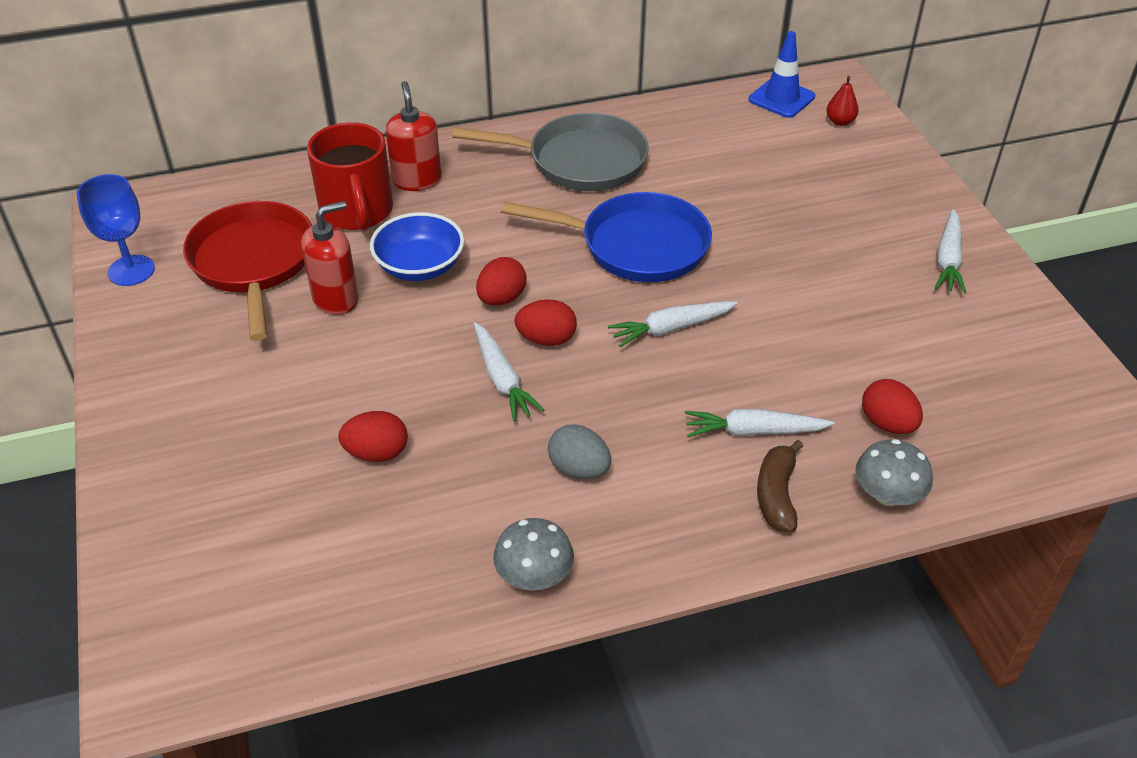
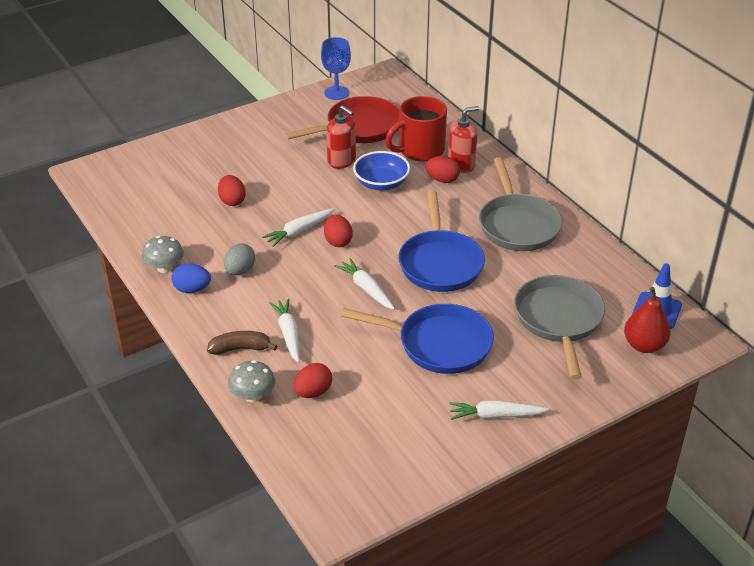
camera: 75 degrees right, 5 degrees down
(501, 299) = (366, 218): red egg -> red egg (442, 180)
(608, 541) = (192, 289): none -> blue egg
(782, 171) = (559, 320): none -> grey pan
(806, 281) = (438, 344): none -> blue pan
(840, 121) = (644, 345): red pear -> red pear, size x1.74

